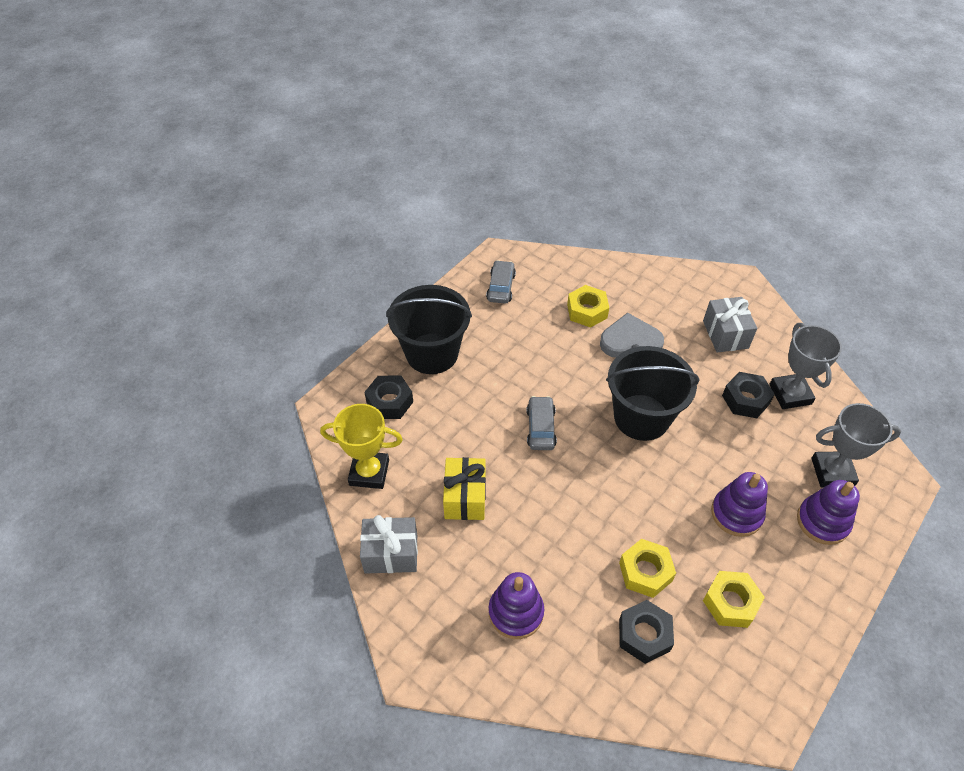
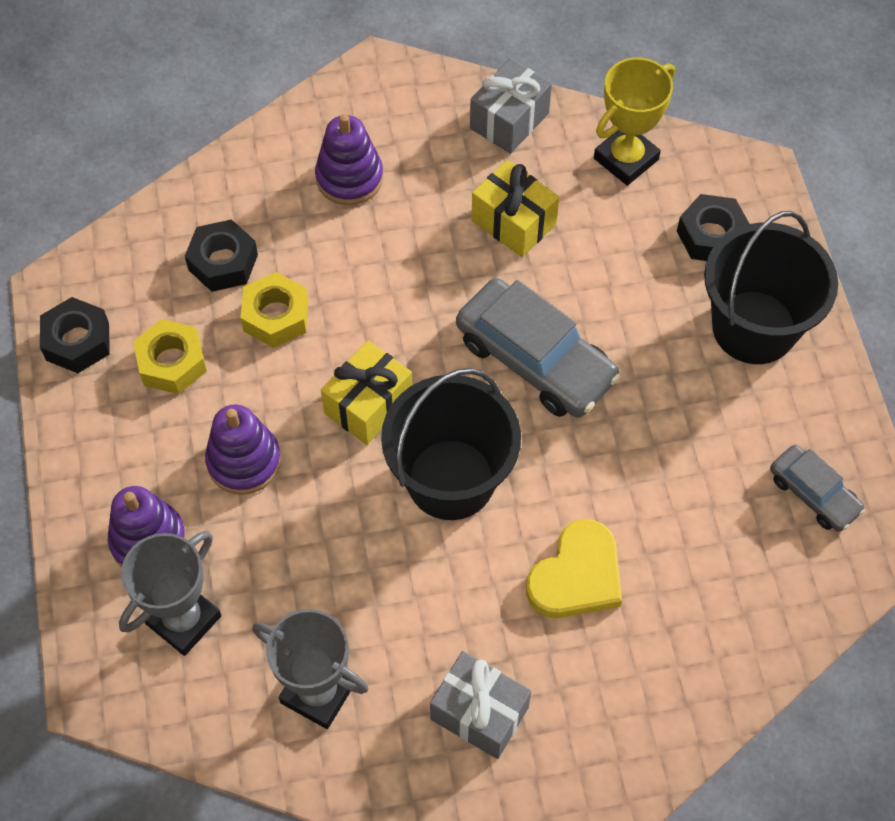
camera: 130 degrees right, 10 degrees up
(541, 428) = (535, 359): grey car -> grey car, size x1.80
(587, 311) = (676, 567): yellow nut -> none
(630, 341) = (577, 575): grey heart -> yellow heart
(644, 482) = (368, 404): none -> yellow gift
(745, 399) = (362, 627): black nut -> black nut (77, 341)

